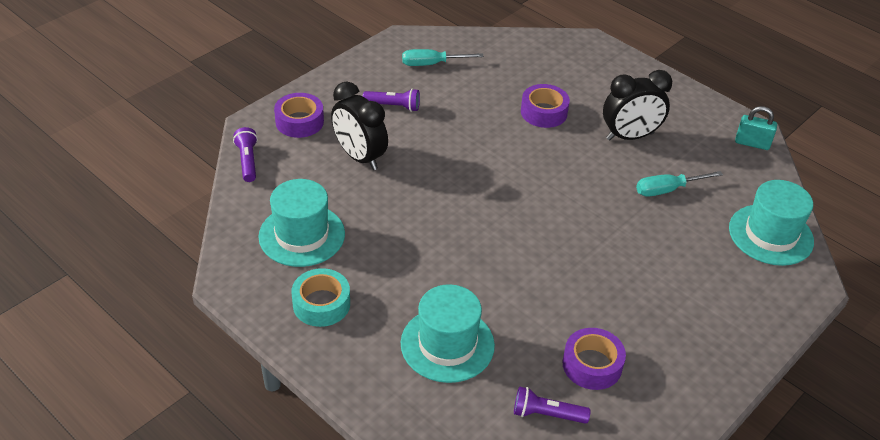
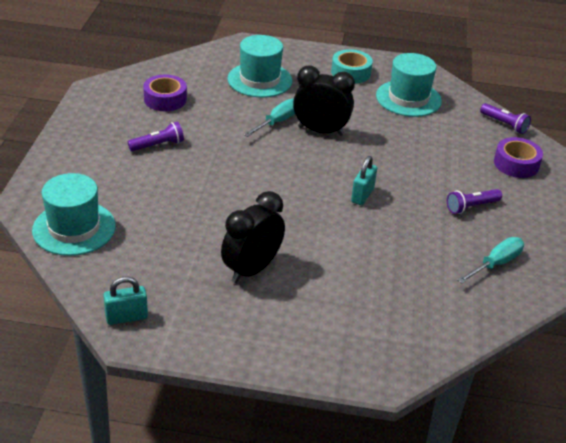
camera: 145 degrees right, 5 degrees down
(359, 157) = (441, 157): black clock -> black clock (320, 131)
(477, 154) = (362, 195): none -> turquoise padlock
(544, 112) = (348, 259): purple tape -> none
(546, 414) = (175, 71): purple flashlight -> purple flashlight (158, 145)
(667, 190) = (184, 231): turquoise screwdriver -> turquoise screwdriver (277, 122)

